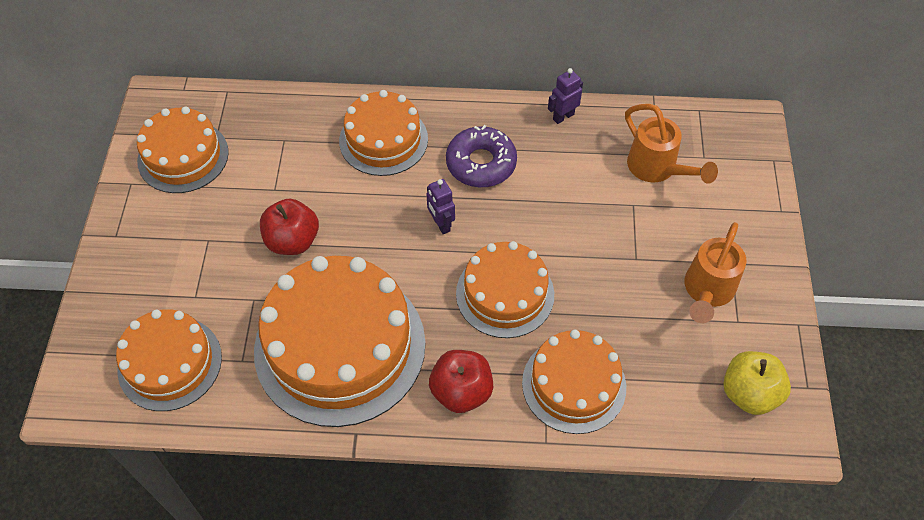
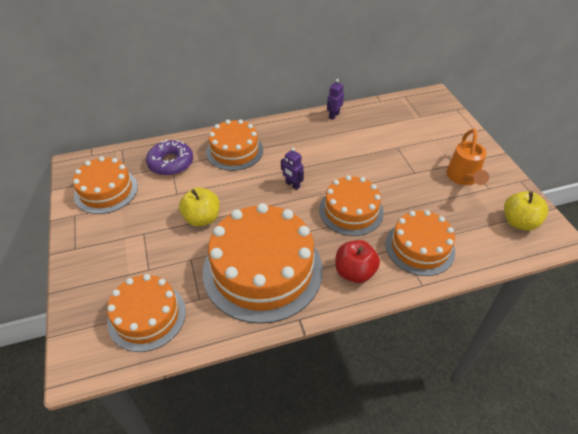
camera: 20 degrees left, 10 degrees down
(292, 241) = (202, 218): red apple -> yellow apple
(481, 163) = (299, 148): purple donut -> purple donut (171, 163)
(657, 169) = (400, 127): orange watering can -> none

